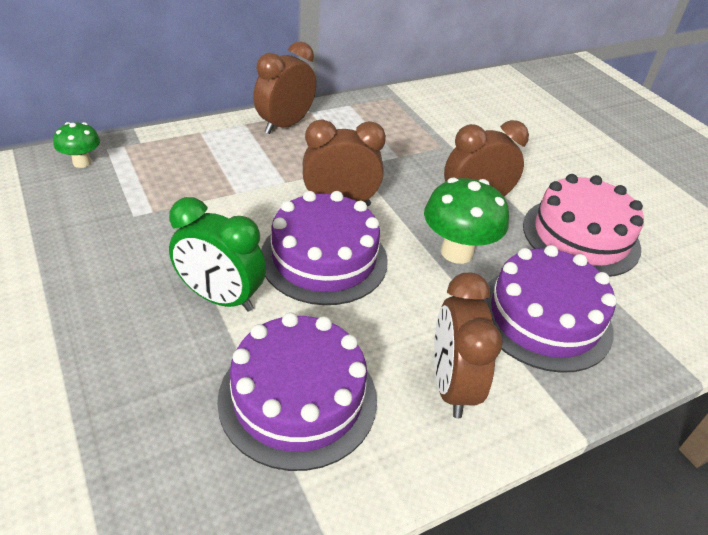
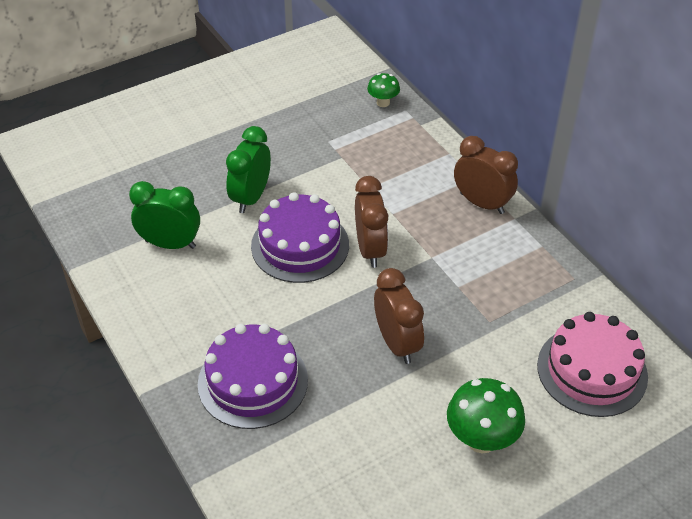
camera: 90 degrees right, 5 degrees up
(298, 398) = (170, 244): purple cake -> green clock
(451, 385) = (183, 320): brown clock -> none
(457, 252) = (323, 327): green mushroom -> green mushroom (481, 439)
(580, 236) = (366, 425): pink cake -> pink cake (592, 370)

